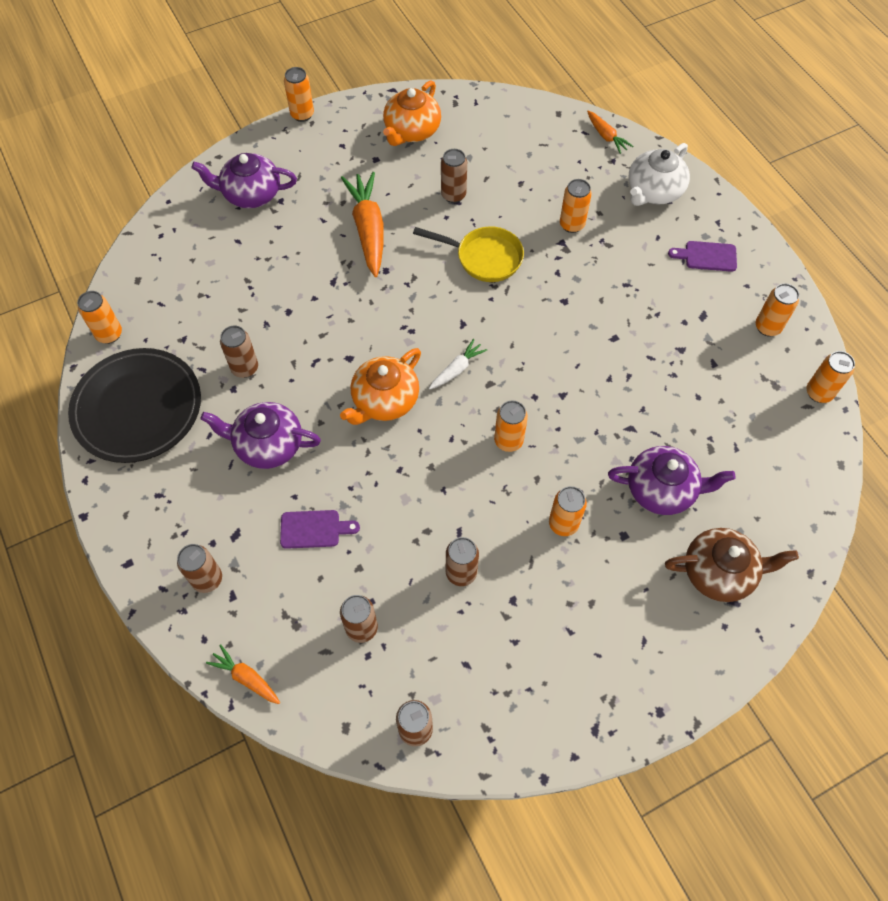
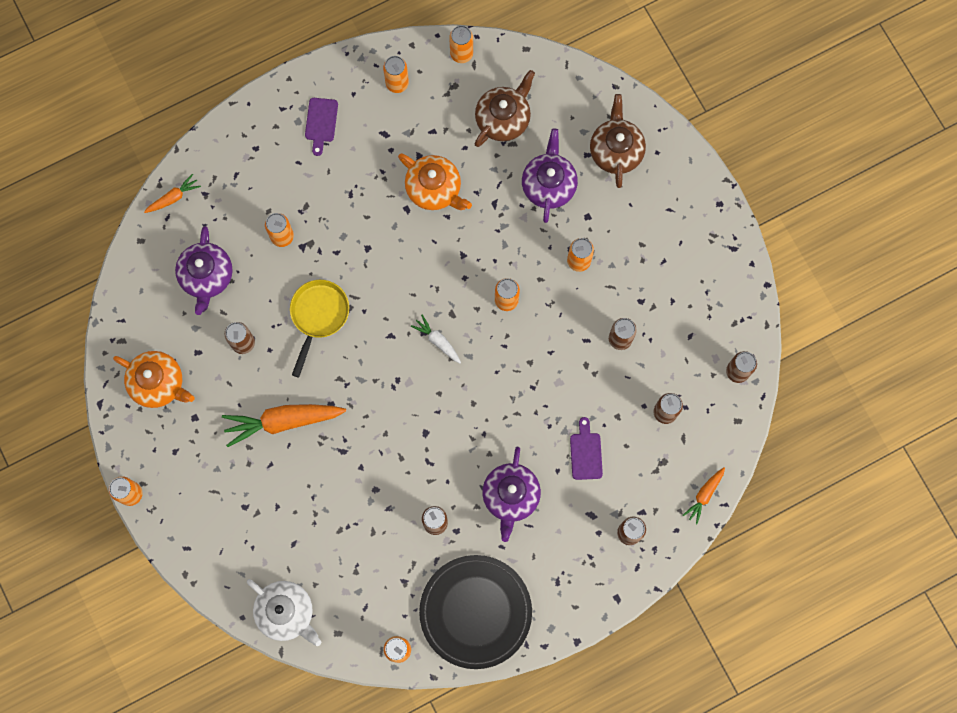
camera: 90 degrees left, 15 degrees up
(251, 194) = (236, 536): purple teapot -> purple teapot (207, 276)
(384, 400) = (468, 401): orange teapot -> orange teapot (434, 189)
(653, 191) = (244, 161): white teapot -> white teapot (286, 612)
(742, 438) = (503, 118): none -> brown teapot

